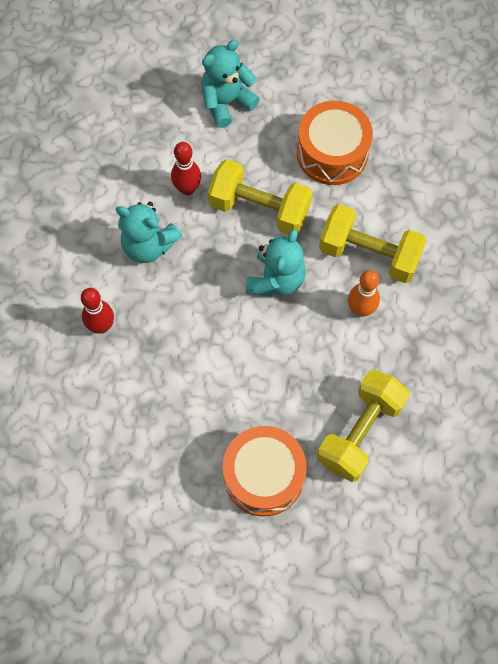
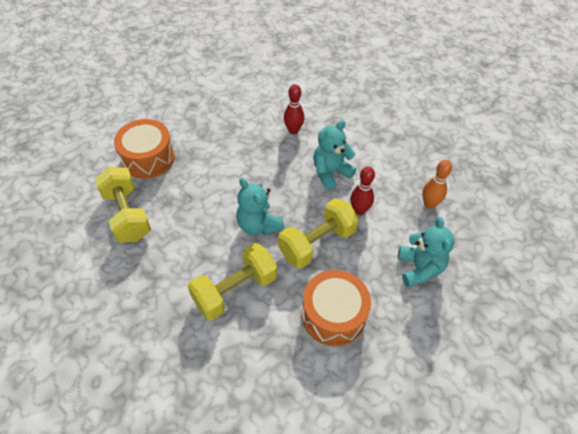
camera: 120 degrees right, 15 degrees down
(361, 309) = (200, 261): orange bowling pin -> orange bowling pin (429, 204)

